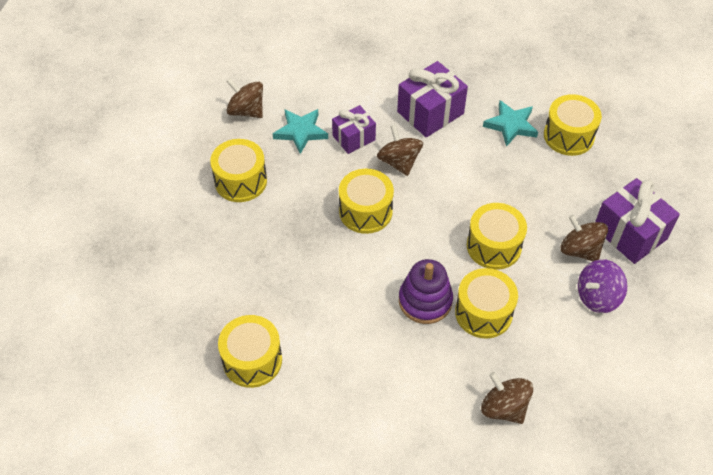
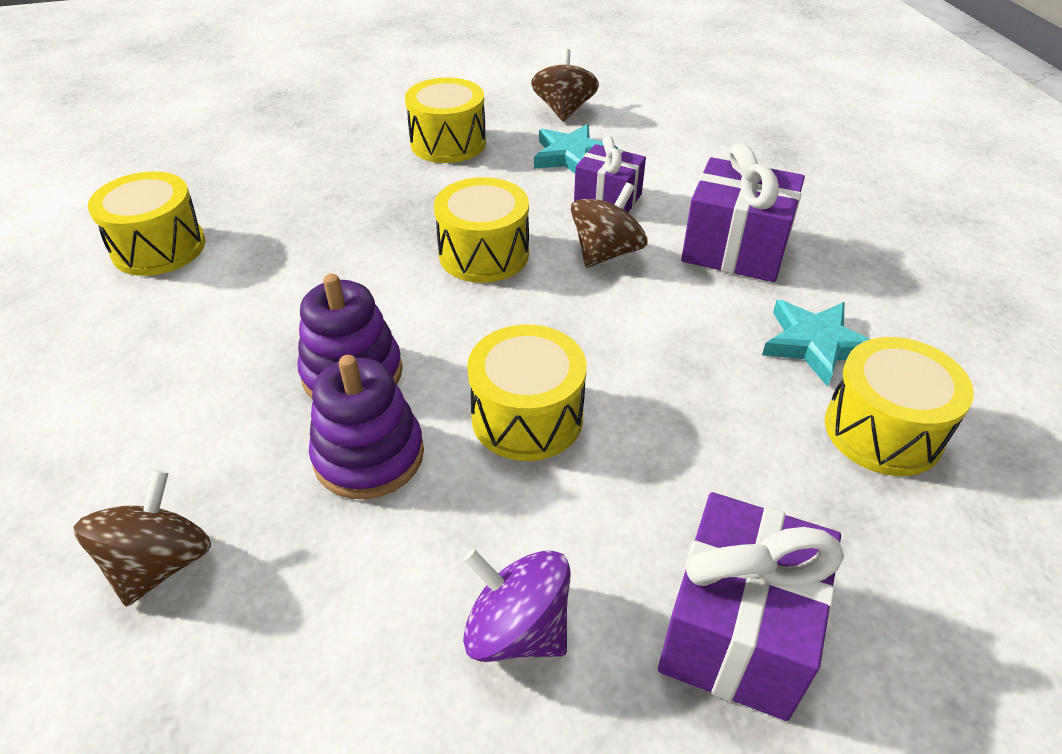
camera: 60 degrees right, 10 degrees down
(483, 313) = (369, 455): yellow drum -> purple stacking toy
(580, 250) = (618, 551): brown spinning top -> none

